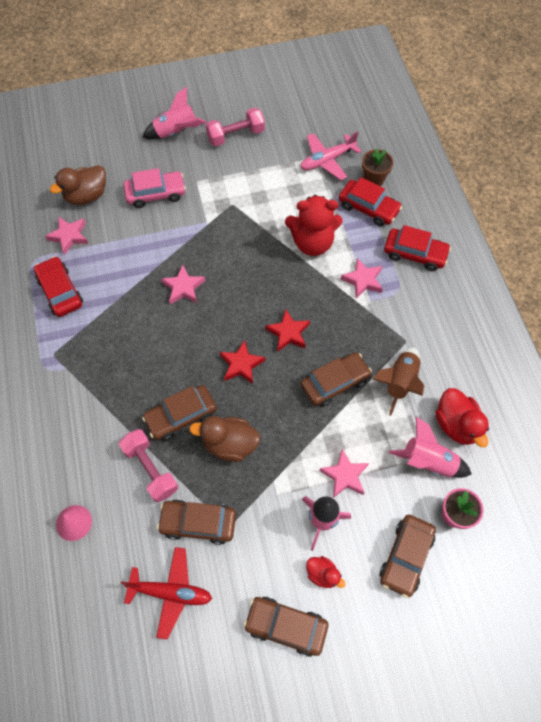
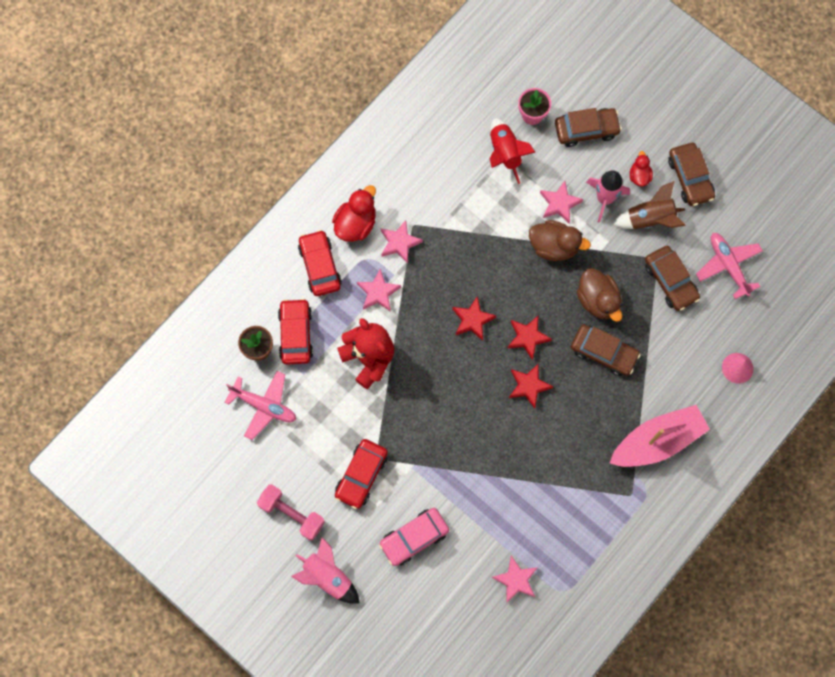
camera: 125 degrees left, 10 degrees up
(60, 291) = (573, 539): red car -> red car (361, 475)
(74, 405) = (657, 441): none -> pink boat
(86, 196) = (462, 602): brown duck -> brown duck (554, 246)
(150, 469) = (659, 343): pink dumbbell -> none
(156, 194) = (414, 538): pink car -> pink car turned 75 degrees counterclockwise
(170, 592) = (728, 266): red plane -> pink plane
(183, 287) = (493, 436): pink star -> pink star (399, 243)
(201, 338) = (528, 386): none -> red star
(335, 382) = (490, 256): brown car -> none
(399, 382) = (454, 209): brown rocket -> brown rocket (650, 219)
(427, 461) = (505, 153): pink rocket -> red rocket
(456, 424) = (460, 149): red duck -> red duck (356, 224)

